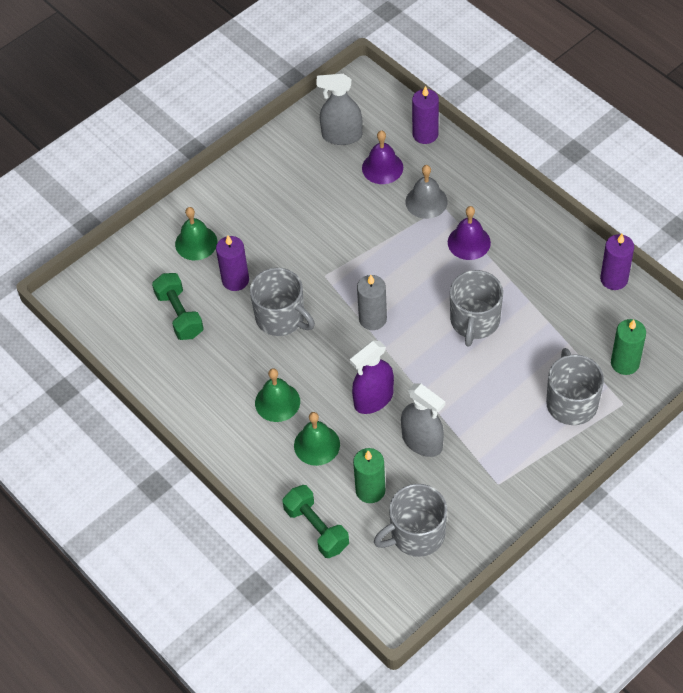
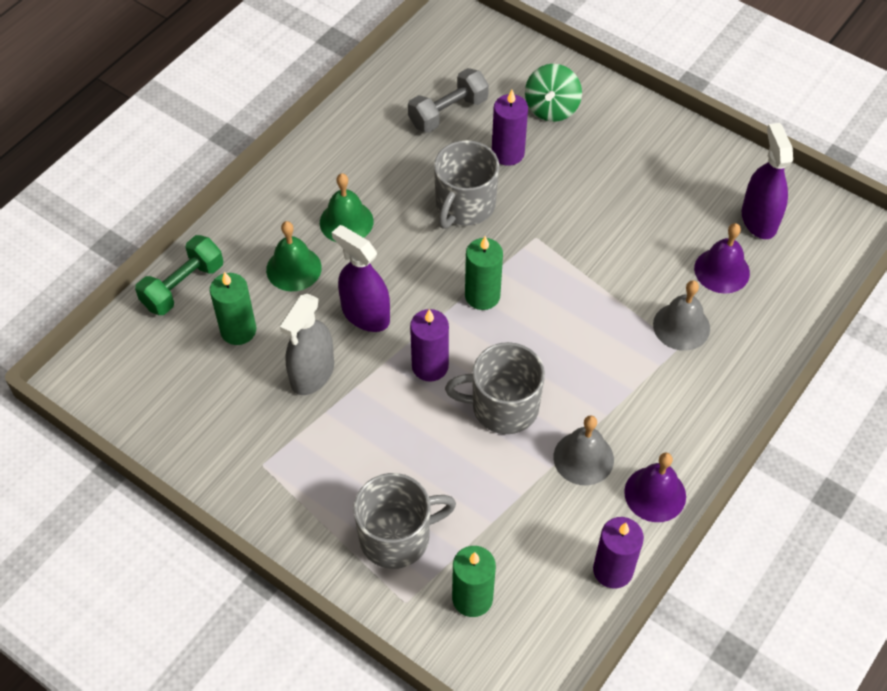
camera: 75 degrees right, 0 degrees up
(179, 314) = (448, 112): green dumbbell -> grey dumbbell
(196, 243) = (551, 108): green bell -> green spinning top
(342, 136) = (759, 220): grey spray bottle -> purple spray bottle
(372, 319) = (482, 296): grey candle -> green candle
(416, 534) = (183, 385): grey mug -> none
(425, 134) = (794, 309): purple candle -> purple candle (430, 366)
(469, 242) = (628, 383): purple bell -> purple bell (655, 494)
(525, 280) = (583, 458): none -> grey bell

